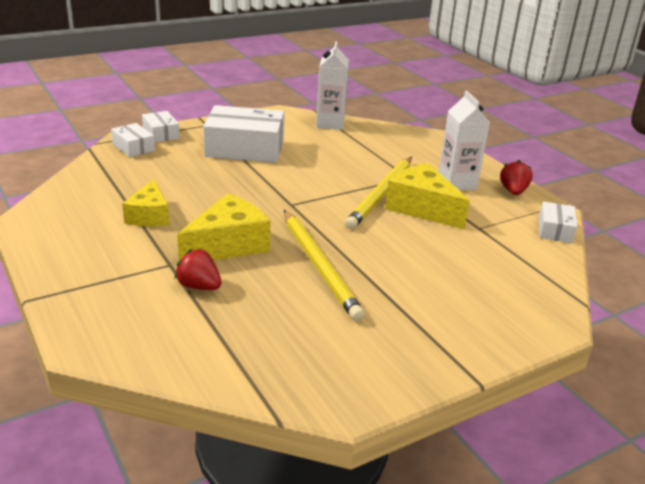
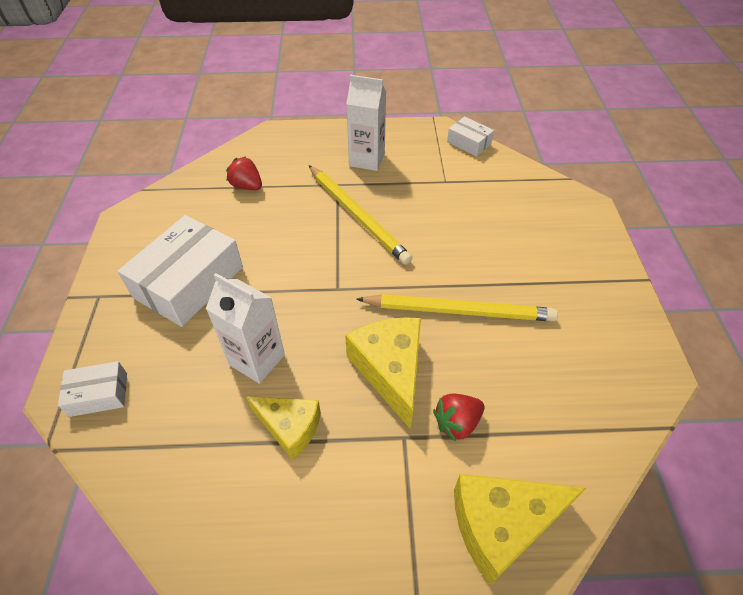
camera: 60 degrees left, 20 degrees up
(161, 134) = (83, 352): white box -> none
(330, 123) = (186, 190): white carton -> white carton (257, 359)
(422, 208) = (396, 200): yellow cheese -> yellow cheese (501, 525)
(513, 191) = (400, 135): red strawberry -> red strawberry (247, 186)

